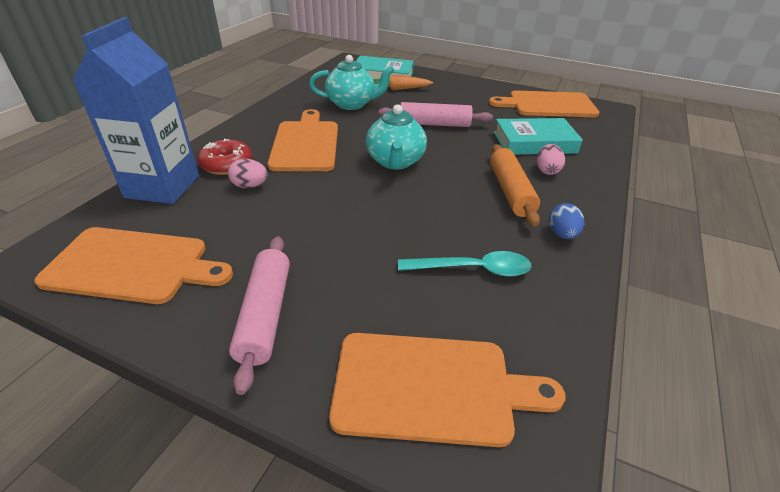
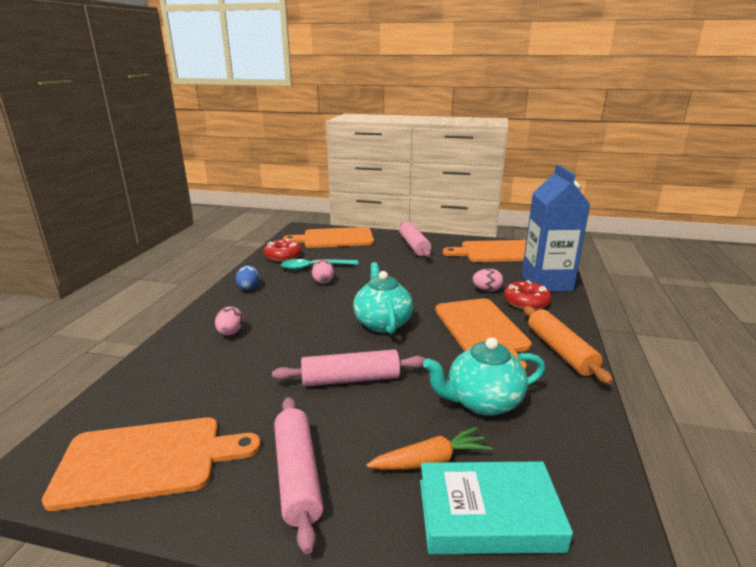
camera: 170 degrees right, 15 degrees down
(457, 232) = (323, 281): none -> pink egg
(466, 92) = (298, 475): none -> pink rolling pin
(510, 191) = (275, 310): orange rolling pin -> orange rolling pin (560, 351)
(534, 142) = (224, 367): turquoise book -> none
(538, 317) = (283, 256): none -> red donut

